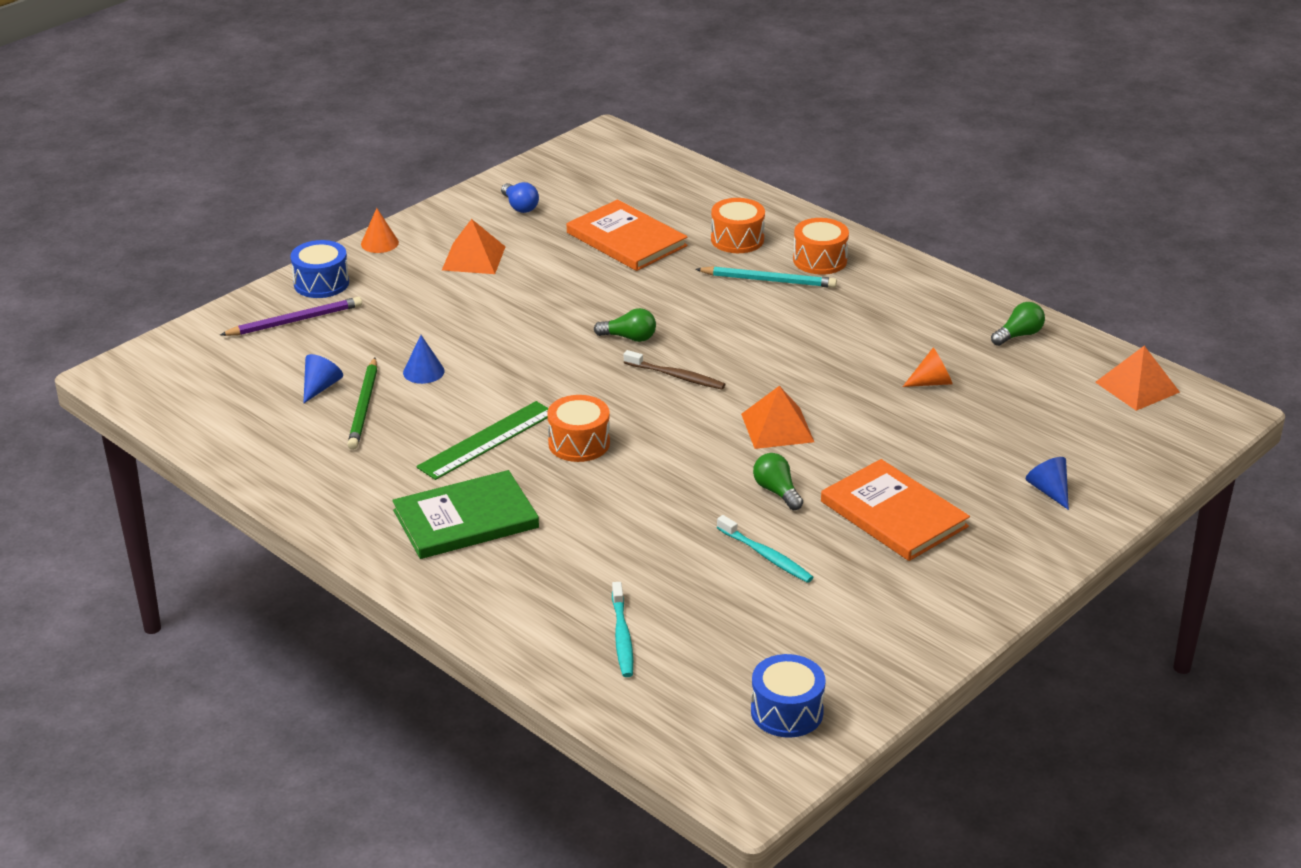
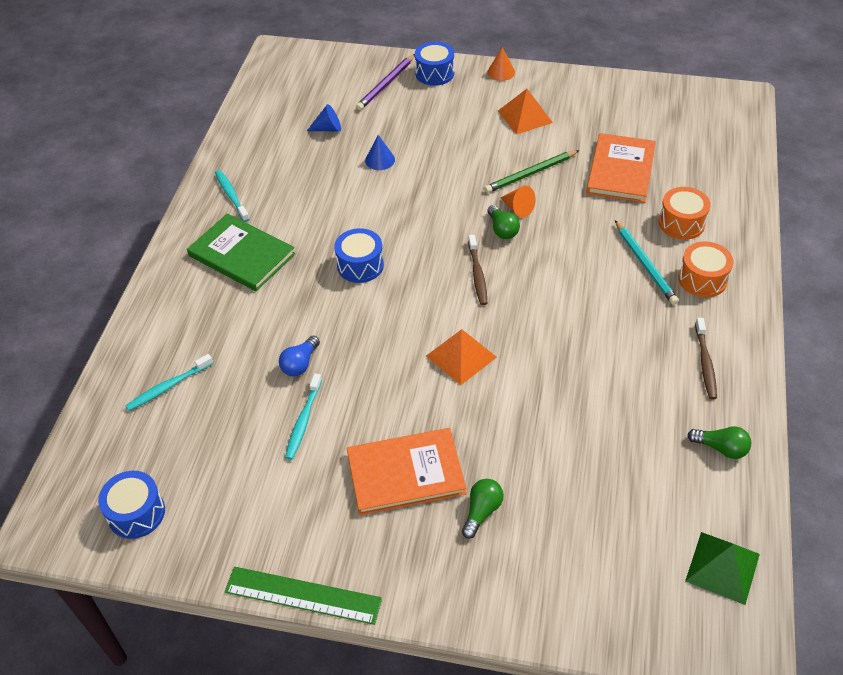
camera: 60 degrees right, 15 degrees up
(295, 321) = (386, 84): purple pencil -> purple pencil turned 90 degrees clockwise
(351, 495) = (231, 196): none -> turquoise toothbrush
(364, 407) = (322, 155): green pencil -> green pencil (530, 174)
(486, 440) = (330, 222): green ruler -> green ruler (303, 595)
(520, 206) = (606, 105): blue light bulb -> blue light bulb (300, 364)
(579, 443) = (360, 265): orange drum -> blue drum
(777, 491) = (383, 392): green light bulb -> green light bulb (482, 511)
(893, 514) = (405, 473): orange book -> orange book turned 60 degrees clockwise
(919, 302) = (705, 362): none -> brown toothbrush
(932, 382) = (599, 420): orange cone -> orange cone (517, 208)
(1049, 491) = (513, 564): blue cone -> none
(1137, 387) = (722, 567): orange pyramid -> green pyramid

